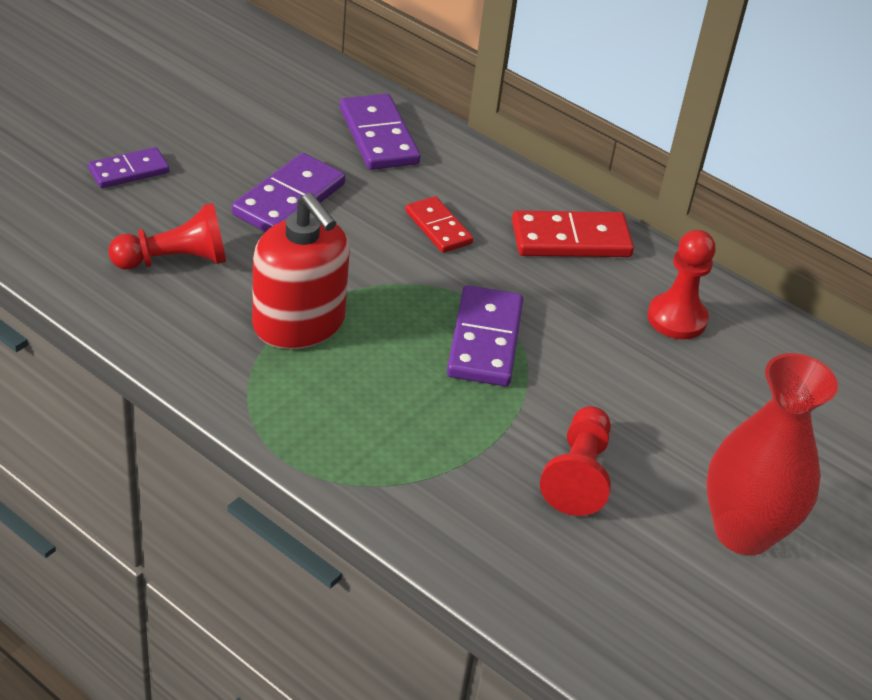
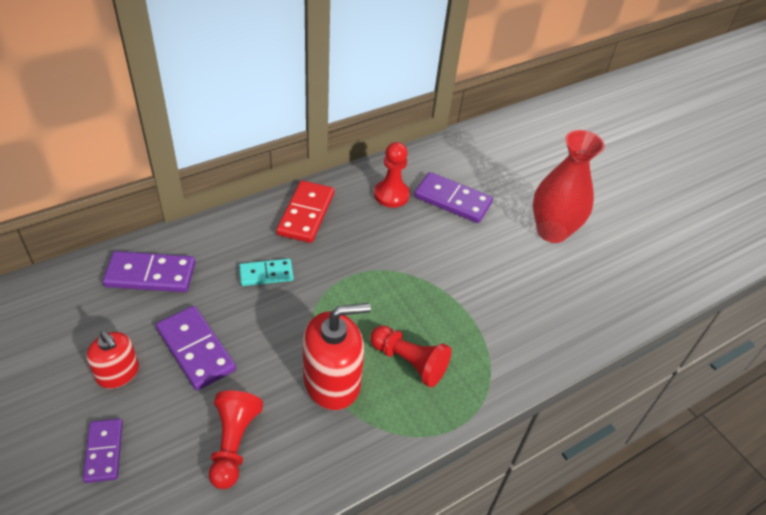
camera: 70 degrees left, 5 degrees up
(229, 152) = (118, 373): none -> red soap dispenser
(438, 227) = (266, 274): red domino -> turquoise domino
(485, 340) = (381, 286): purple domino -> purple domino (452, 200)
(578, 474) = (500, 282): red pawn -> red pawn (409, 362)

